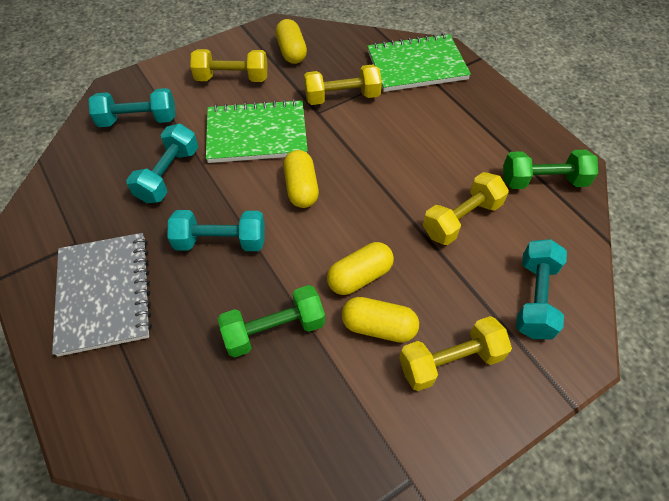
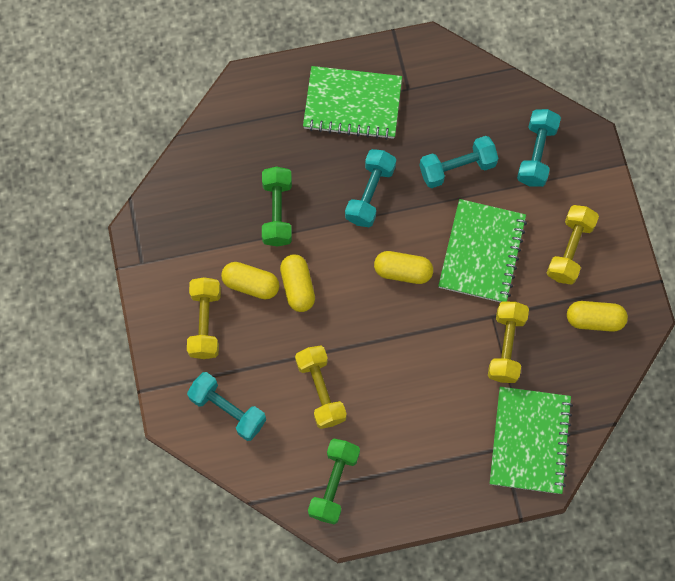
camera: 110 degrees right, 15 degrees up
(104, 294) = (352, 104): grey notebook -> green notebook
(168, 175) = (457, 168): turquoise dumbbell -> turquoise dumbbell turned 60 degrees counterclockwise
(378, 326) = (251, 284): yellow capsule -> yellow capsule turned 75 degrees clockwise

